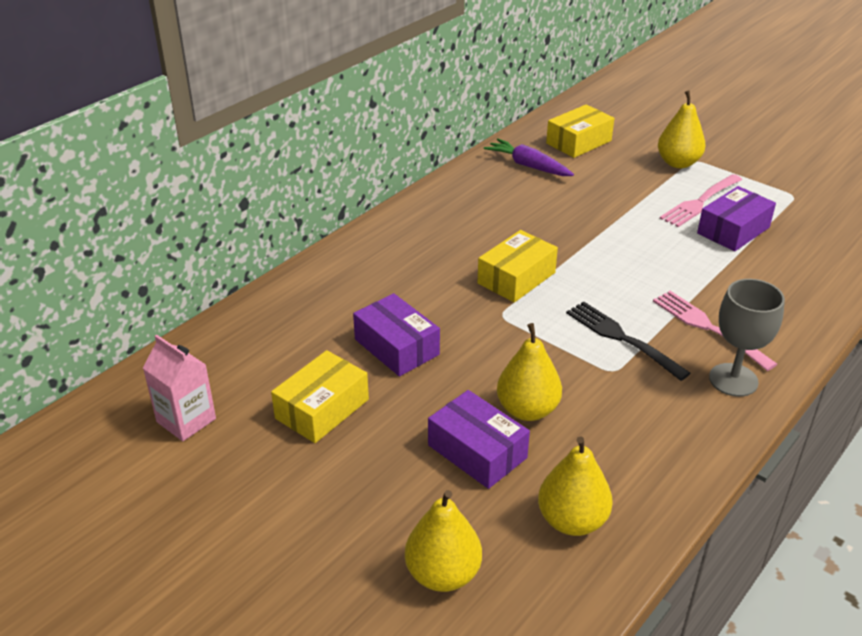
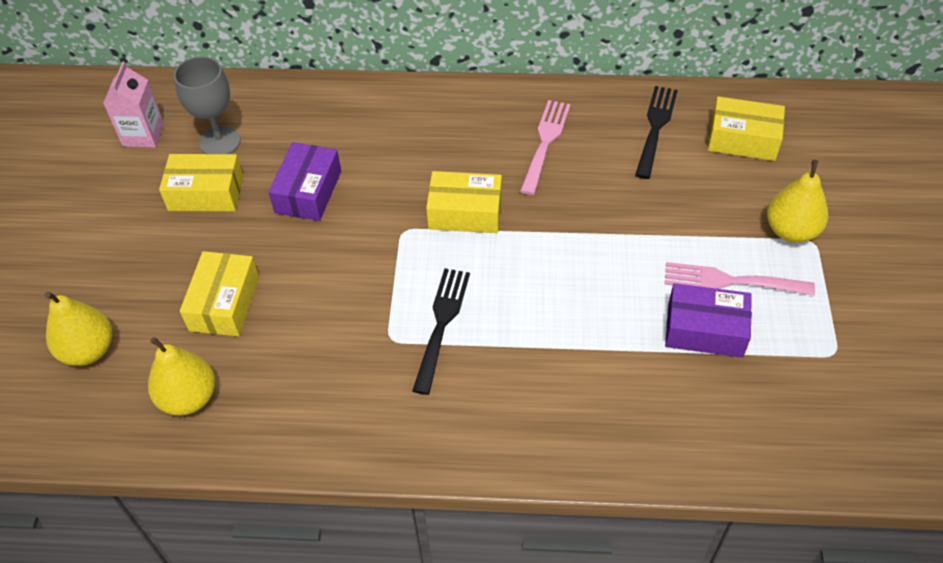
camera: 55 degrees right, 15 degrees up
(477, 451) = (224, 303): purple box -> yellow box
(527, 410) = (295, 308): yellow pear -> none
(528, 166) = (655, 128): purple carrot -> black fork
(708, 327) = (513, 379): pink fork -> pink fork (545, 143)
(733, 380) = (448, 430): grey goblet -> grey goblet (220, 142)

